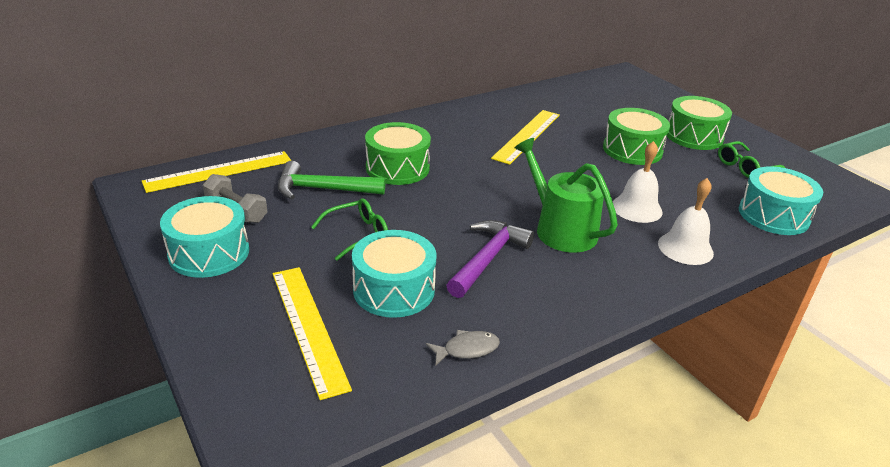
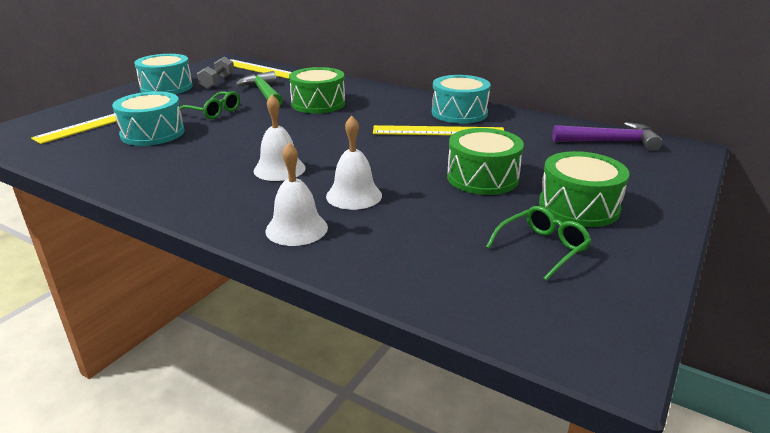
camera: 65 degrees right, 5 degrees down
(467, 349) = (91, 165): grey fish -> none
(488, 258) = (211, 152): purple hammer -> purple hammer (610, 142)
(560, 229) = (279, 169): green watering can -> white bell
(745, 167) = (542, 248): green glasses -> green glasses turned 105 degrees clockwise
(773, 215) = (430, 278): turquoise drum -> turquoise drum (459, 113)

